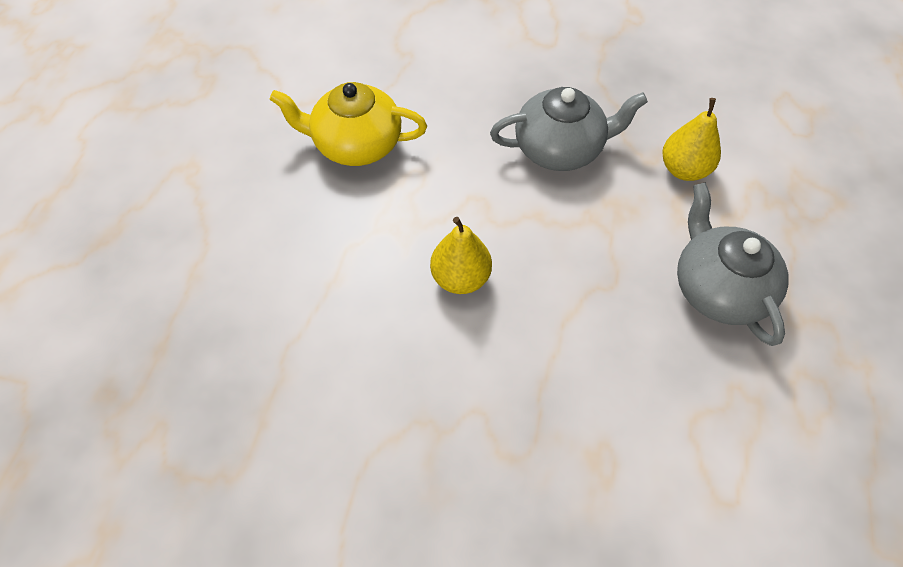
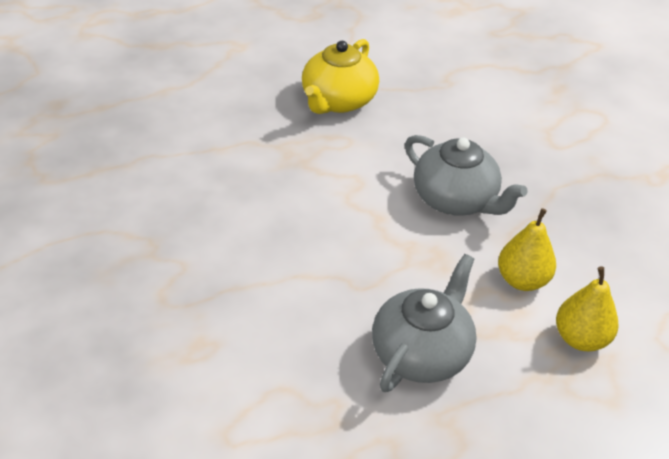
camera: 50 degrees right, 15 degrees down
(356, 144) = (338, 101): yellow teapot -> yellow teapot turned 120 degrees counterclockwise
(460, 278) = (281, 205): yellow pear -> yellow pear (581, 339)

